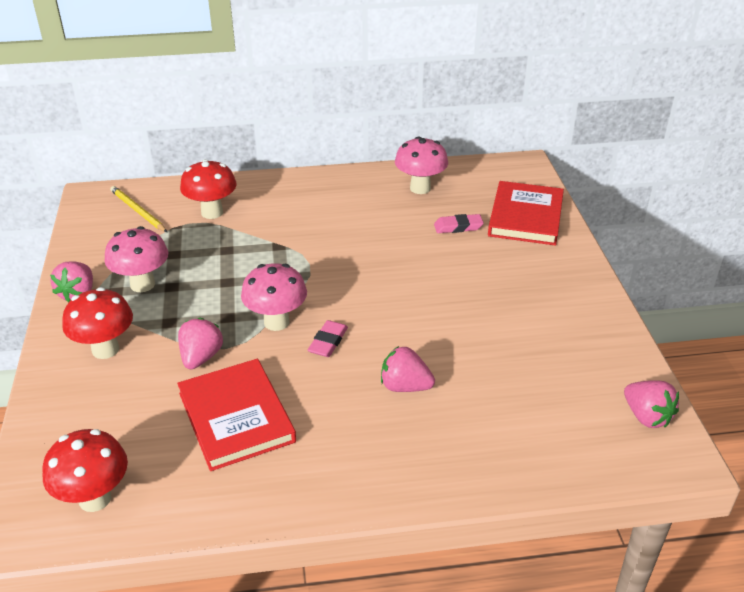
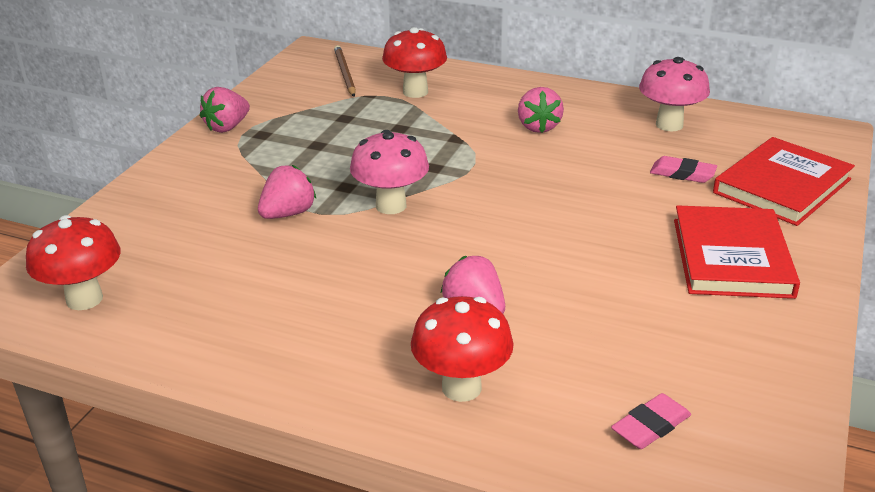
camera: 30 degrees right, 5 degrees down
(105, 349) = (208, 180): red mushroom -> red mushroom (461, 387)
(138, 211) = (345, 73): yellow pencil -> brown pencil
(142, 284) = (292, 135): pink mushroom -> none
(236, 417) = (272, 277): red book -> red book (731, 257)
(328, 342) = (428, 240): pink eraser -> pink eraser (650, 426)
(646, 416) = (760, 449): pink strawberry -> pink strawberry (538, 127)

